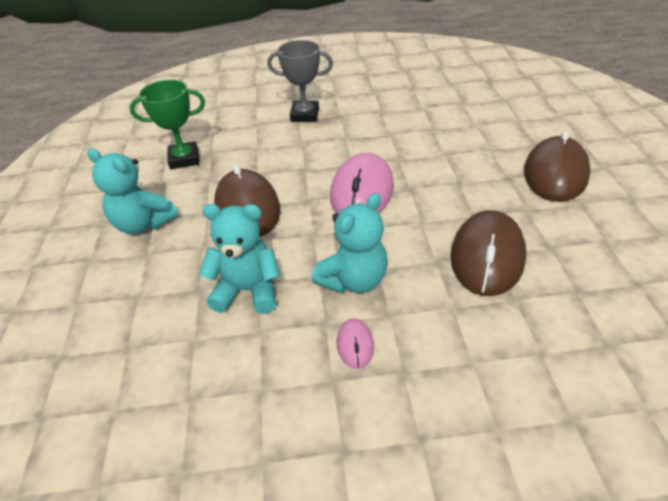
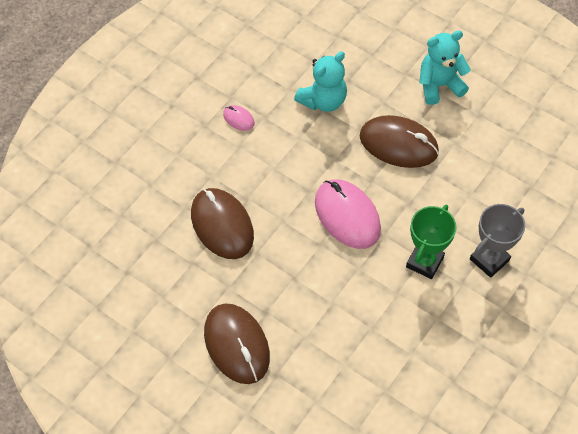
camera: 130 degrees right, 15 degrees up
(184, 159) = (500, 143): green trophy -> green trophy (424, 262)
(353, 279) = (278, 150): turquoise teddy bear -> none

